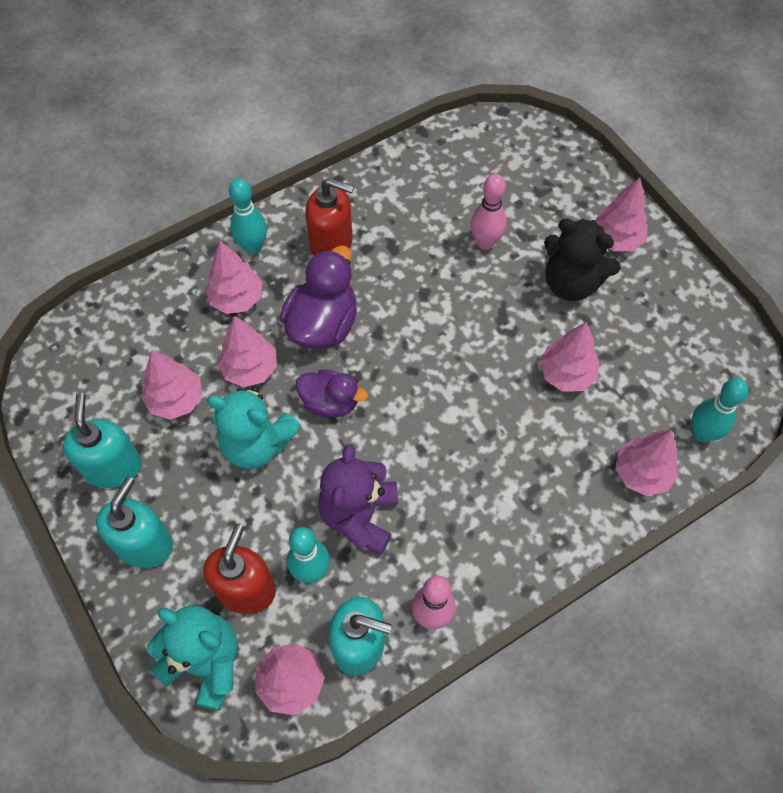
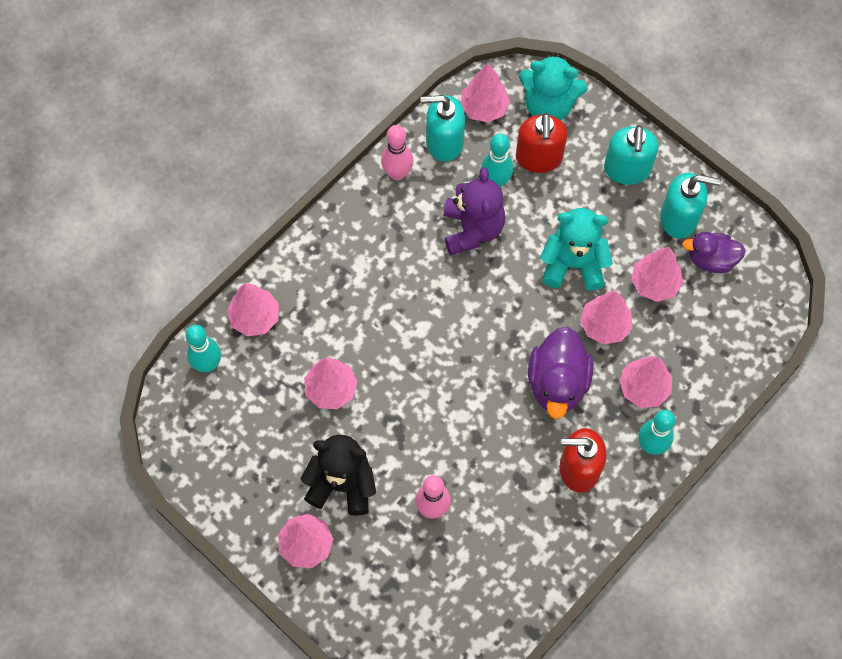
camera: 165 degrees right, 5 degrees up
(113, 466) = (679, 218): turquoise soap dispenser -> turquoise soap dispenser turned 60 degrees counterclockwise
(330, 402) = (526, 313): purple duck -> purple duck (711, 259)

